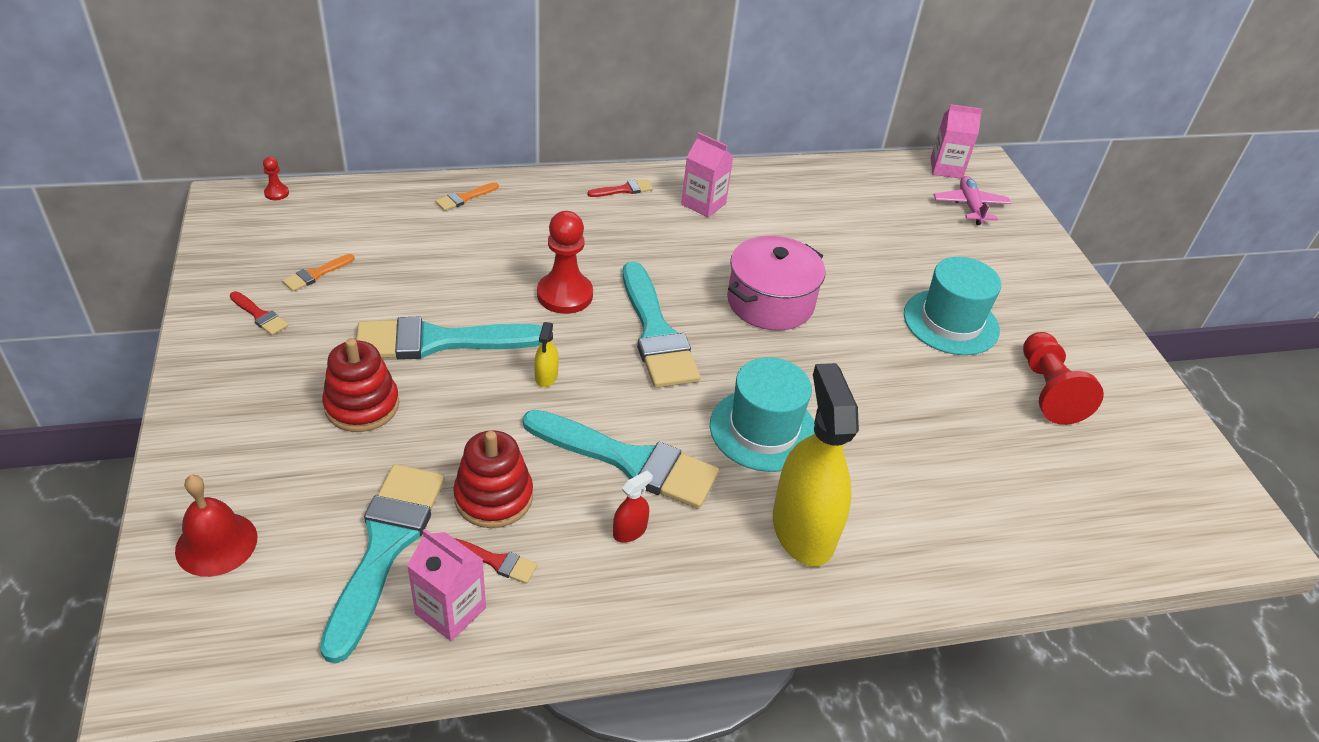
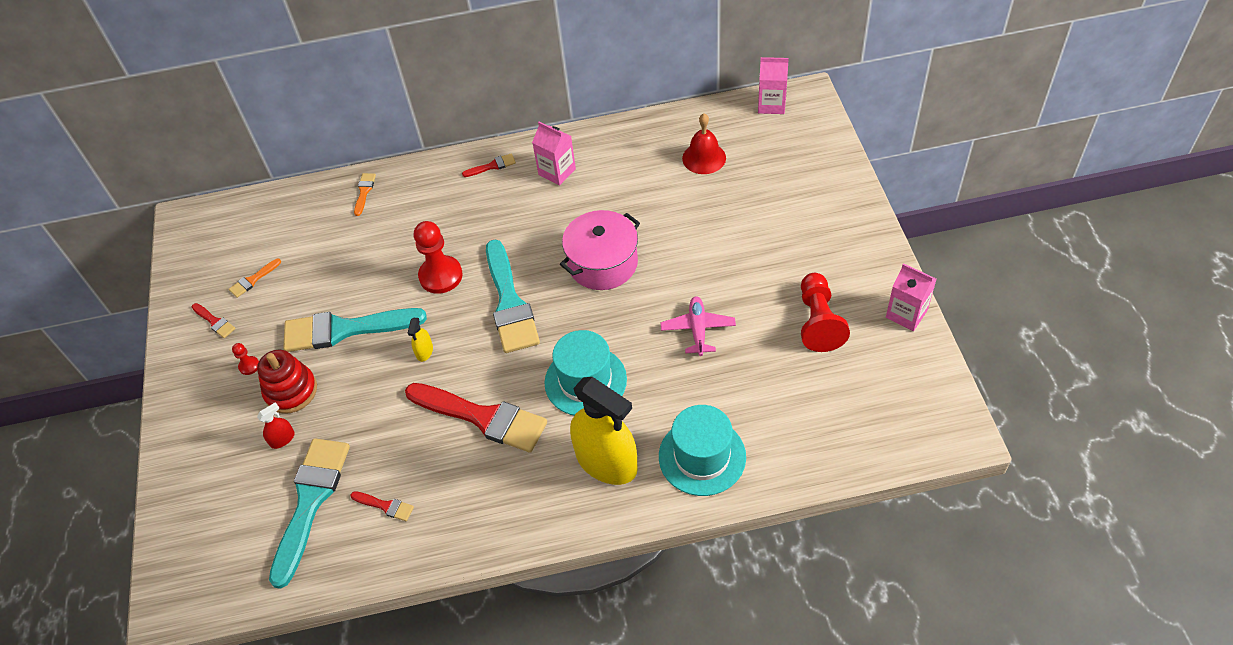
camera: 10 degrees right, 10 degrees up
(216, 543) = (198, 509): red bell -> red bell (704, 158)
(276, 193) = (220, 207): red pawn -> red pawn (249, 366)
(450, 611) = (355, 545): pink carton -> pink carton (906, 314)
(464, 198) = (364, 192): orange brush -> orange brush turned 135 degrees clockwise
(493, 497) = (384, 456): red stacking toy -> none
(629, 461) = (483, 417): turquoise brush -> red brush
(629, 531) = (480, 474): red spray bottle -> red spray bottle (282, 439)
(803, 529) = (606, 462): yellow spray bottle -> yellow spray bottle turned 135 degrees clockwise
(951, 322) = (749, 265): turquoise hat -> turquoise hat (702, 456)
(970, 206) = (786, 143): pink plane -> pink plane (698, 329)

